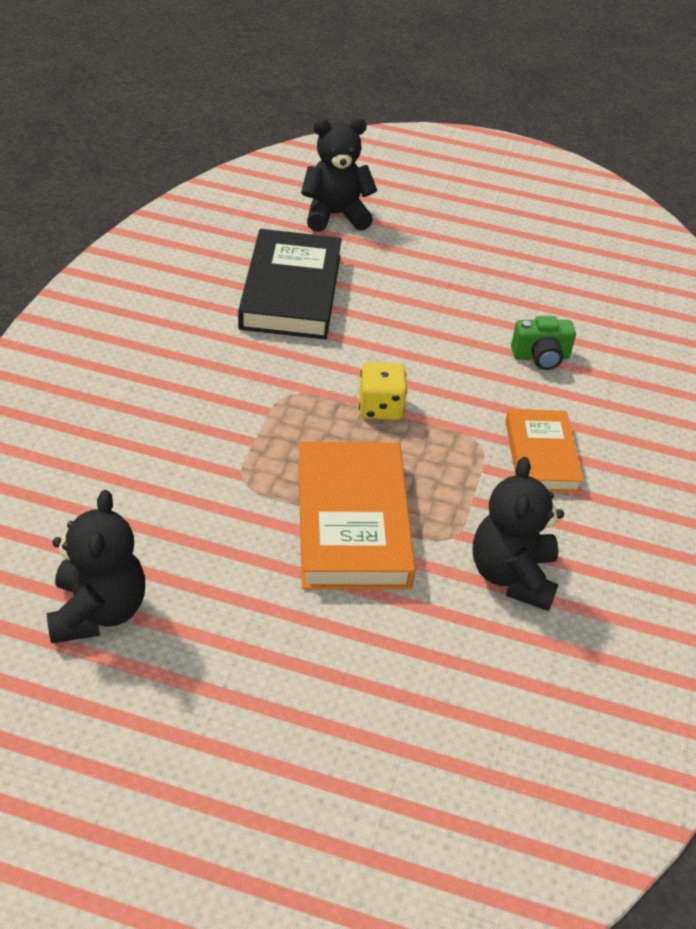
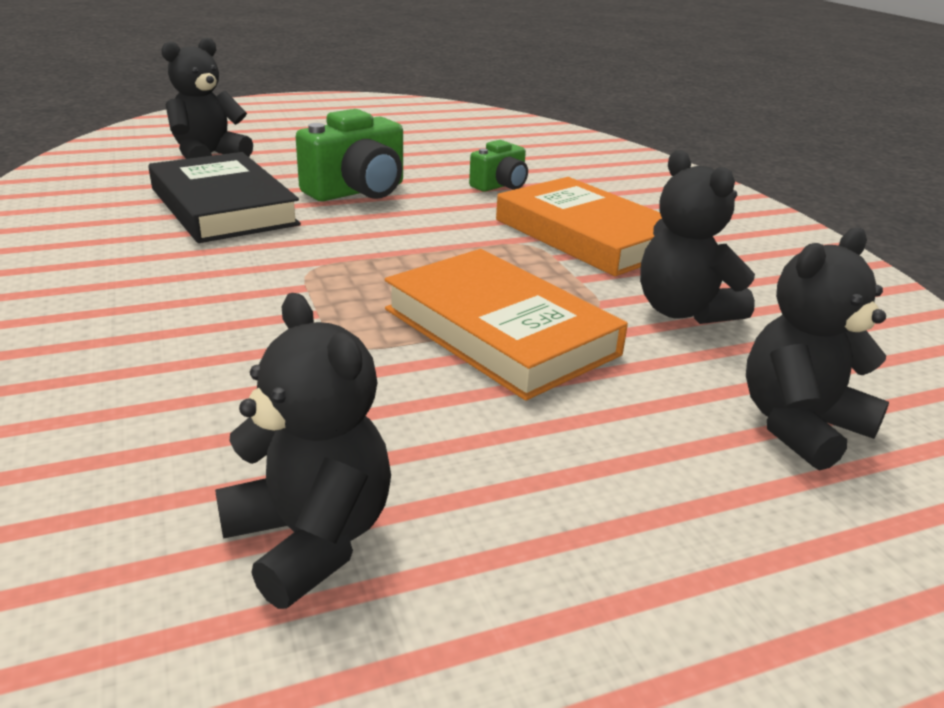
camera: 35 degrees left, 15 degrees down
(380, 407) = (413, 250): yellow dice -> none
(409, 314) = (358, 191): none -> green camera
(455, 713) = (799, 426): none -> black teddy bear
(541, 455) = (587, 235): orange book -> orange book, size x1.60

